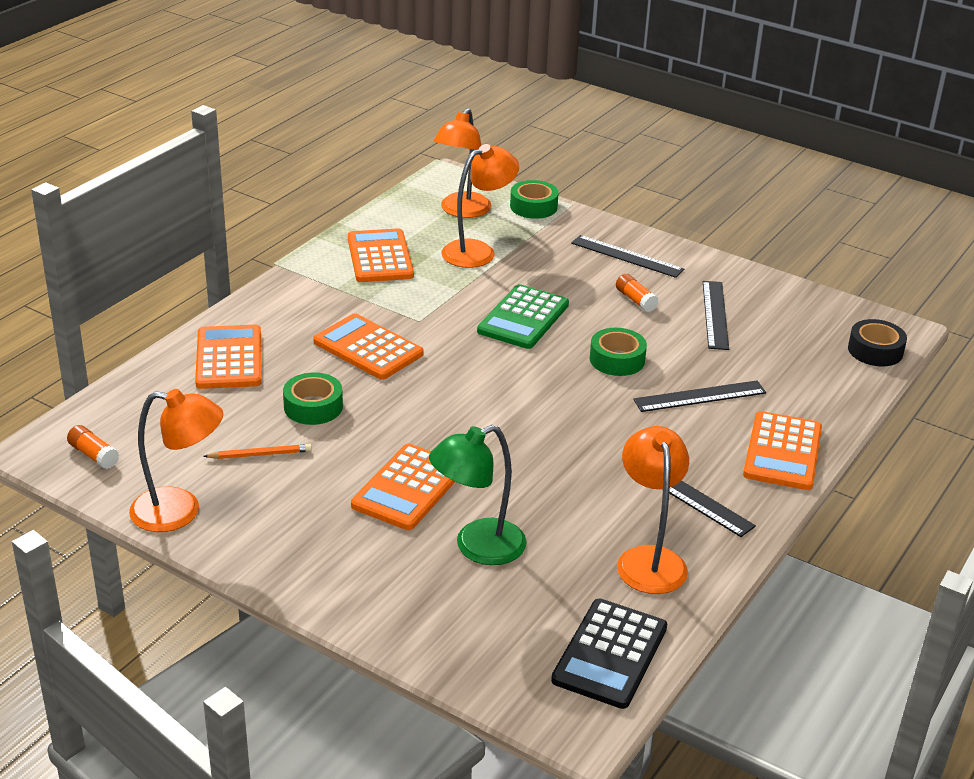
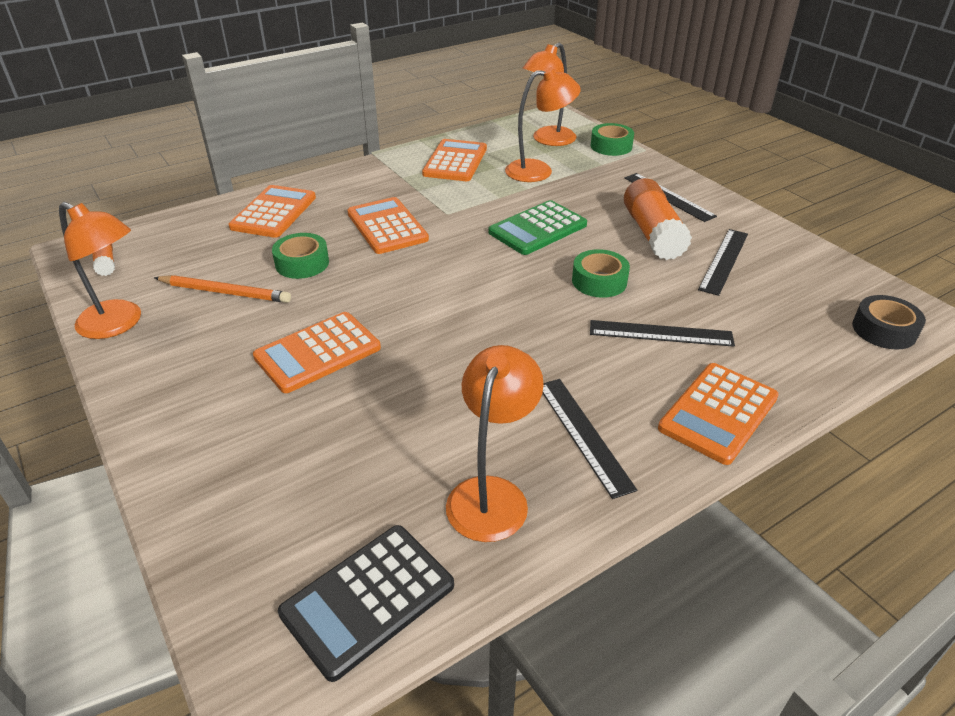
camera: 25 degrees right, 5 degrees up
(260, 454) = (225, 292): orange pencil -> orange pencil, size x1.51
(477, 547) = (330, 429): green lamp -> none
(635, 300) = (652, 233): orange glue stick -> orange glue stick, size x2.09

